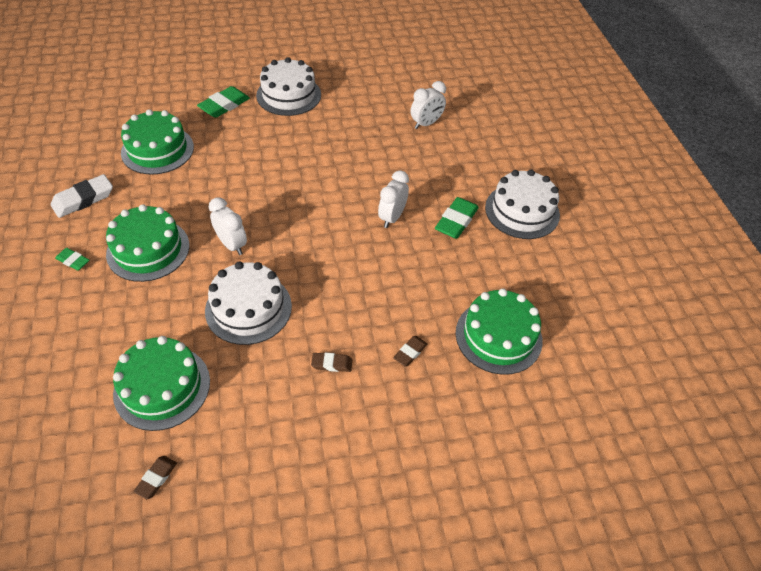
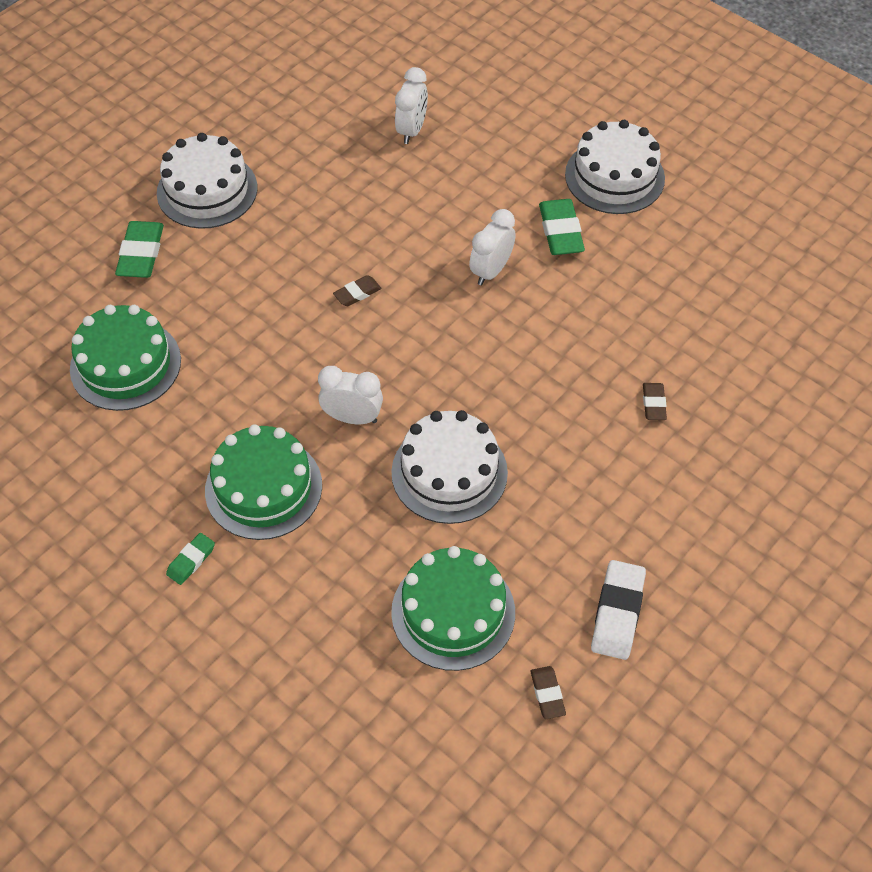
camera: 35 degrees left, 5 degrees up
(73, 261) = (191, 560): green eraser -> green eraser turned 45 degrees counterclockwise
(83, 199) = (110, 485): white eraser -> white eraser (617, 613)
(332, 364) = (593, 468): brown eraser -> brown eraser (357, 293)
(392, 217) = (491, 271): white clock -> white clock turned 45 degrees clockwise
(498, 336) = (717, 329): green cake -> none

